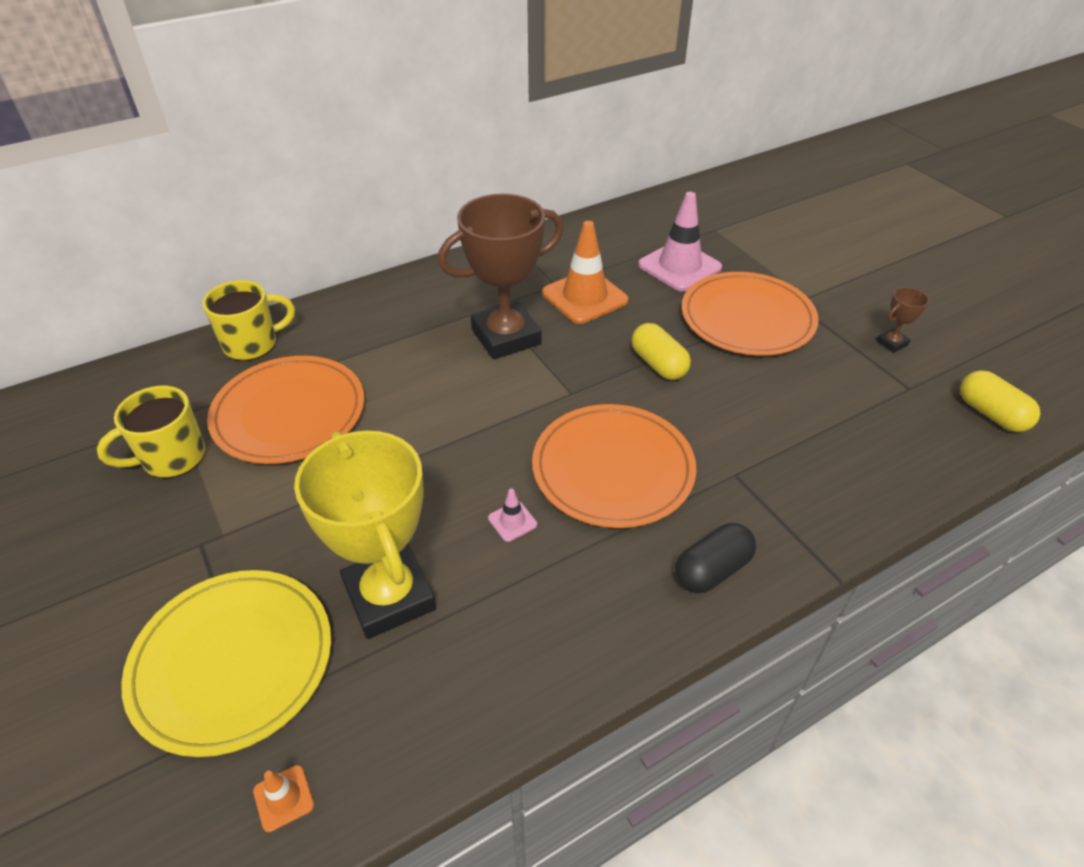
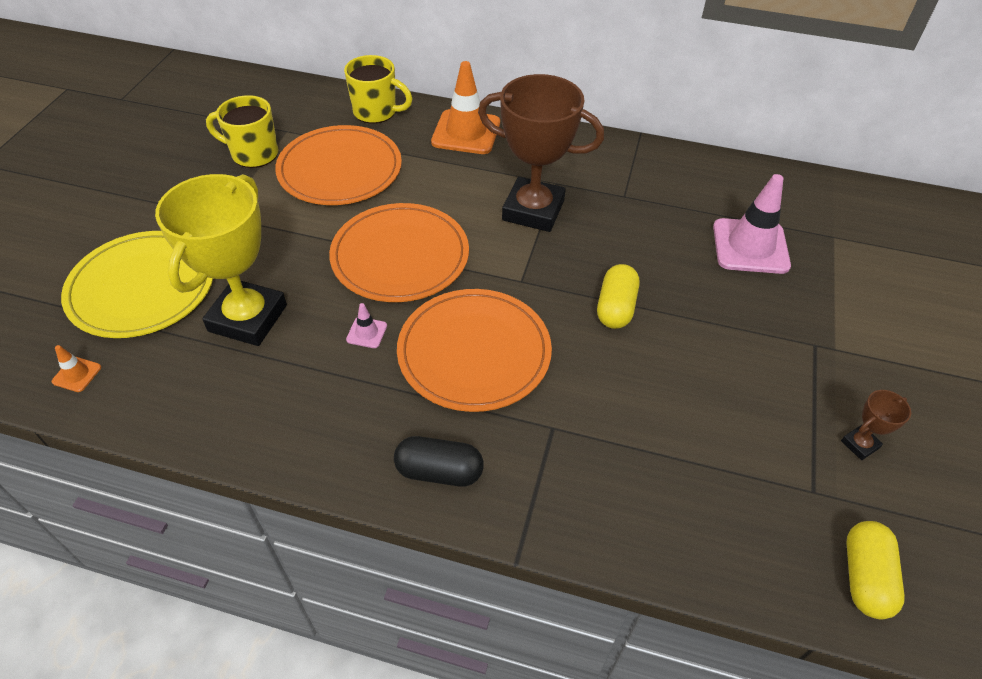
camera: 45 degrees right, 5 degrees up
(584, 297) = (633, 219): orange traffic cone -> orange traffic cone (466, 132)
(747, 318) = (747, 326): orange plate -> orange plate (400, 256)
(892, 343) = (859, 444): brown trophy -> brown trophy turned 45 degrees counterclockwise

